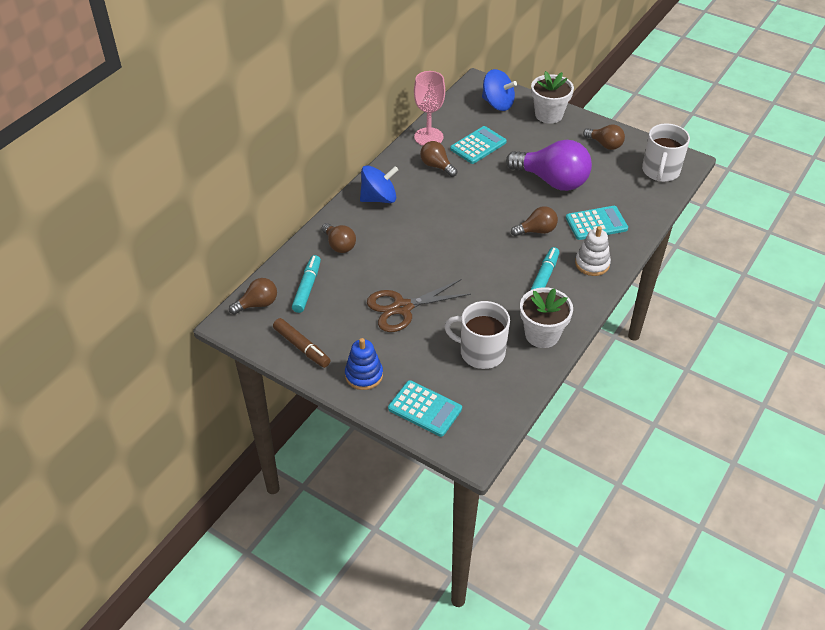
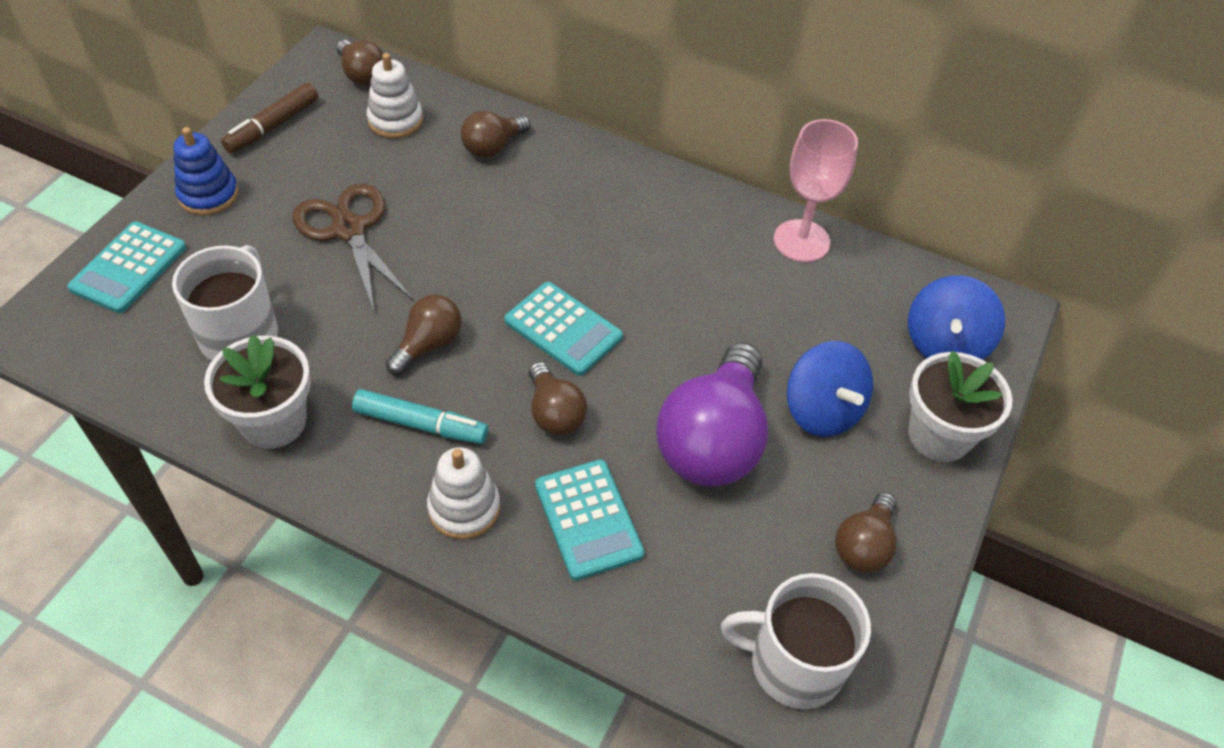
camera: 80 degrees right, 5 degrees up
(307, 288) = (395, 120): turquoise marker -> white stacking toy
(379, 198) = (614, 185): blue spinning top -> blue spinning top (822, 411)
(437, 166) = (718, 256): brown light bulb -> brown light bulb (428, 344)
(478, 145) = (796, 315): turquoise calculator -> turquoise calculator (563, 329)

